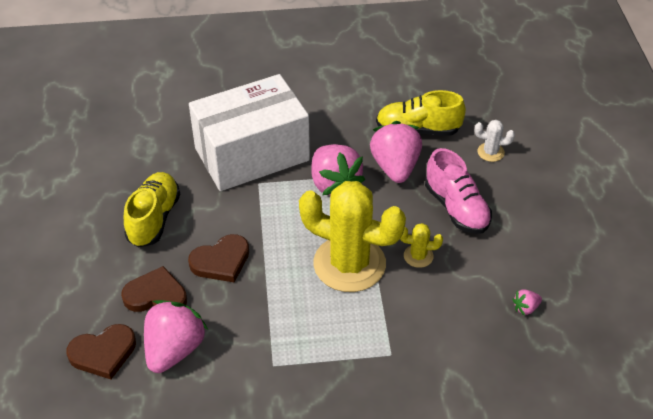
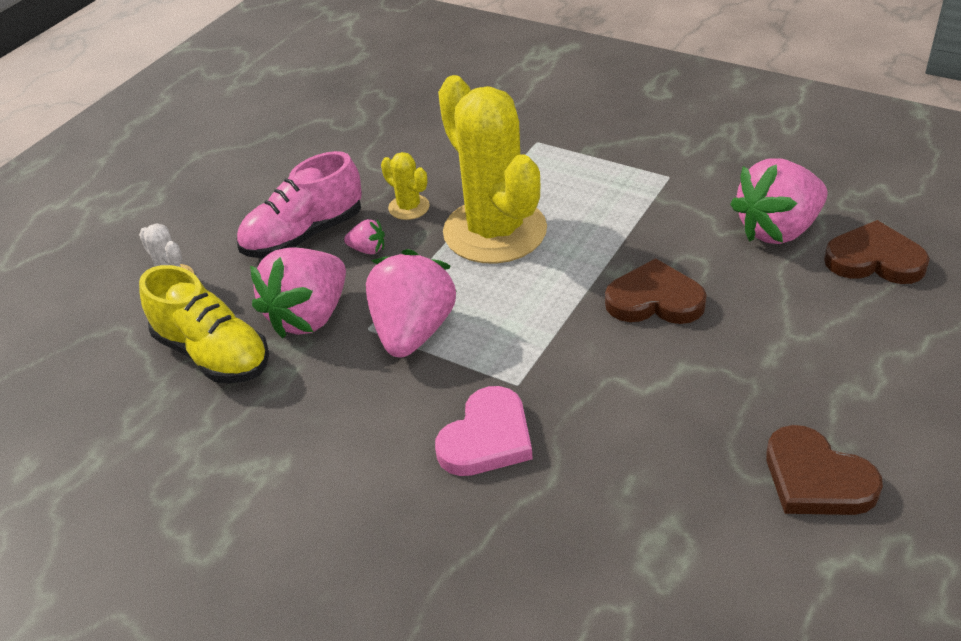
camera: 140 degrees left, 5 degrees down
(154, 219) = (719, 402): yellow shoe -> none
(156, 296) = (771, 295): brown heart -> brown heart (816, 479)
(252, 154) = (487, 438): white box -> pink heart
(456, 208) = (303, 235): pink shoe -> pink shoe turned 135 degrees counterclockwise
(525, 308) = (363, 126): pink strawberry -> pink strawberry (368, 249)

